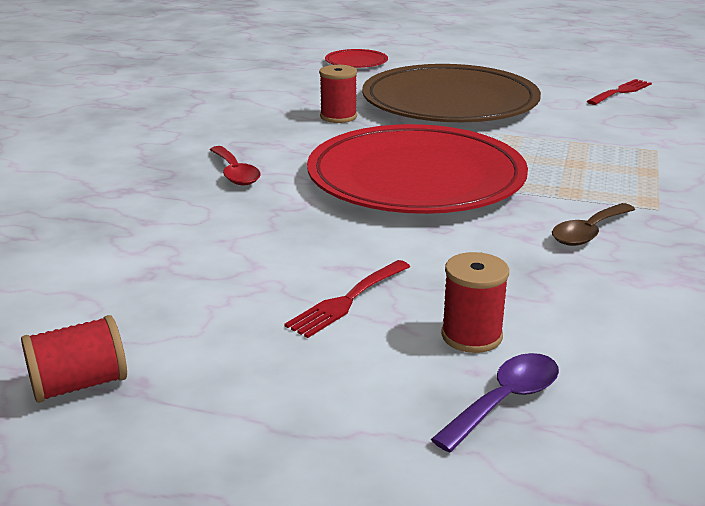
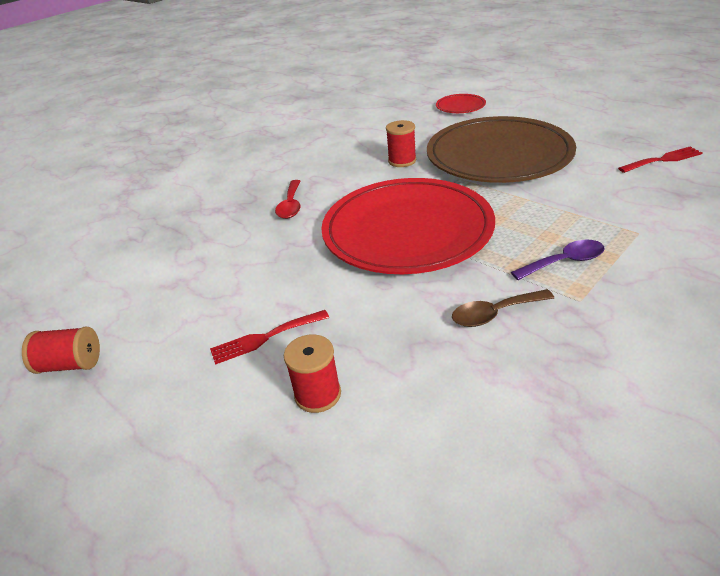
camera: 30 degrees right, 10 degrees up
(505, 401) = (288, 463): purple spoon -> purple spoon (564, 262)

